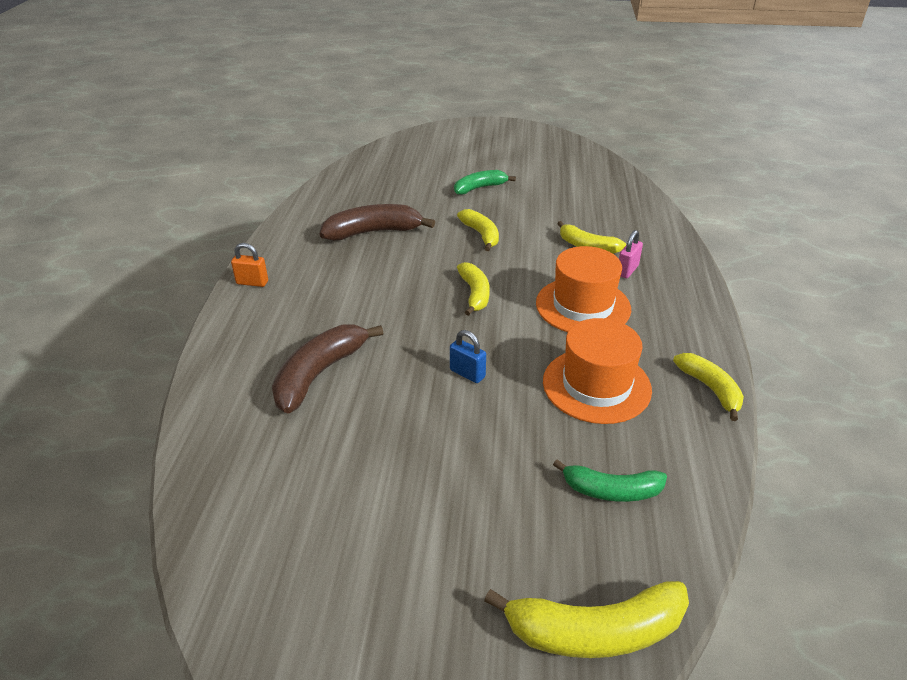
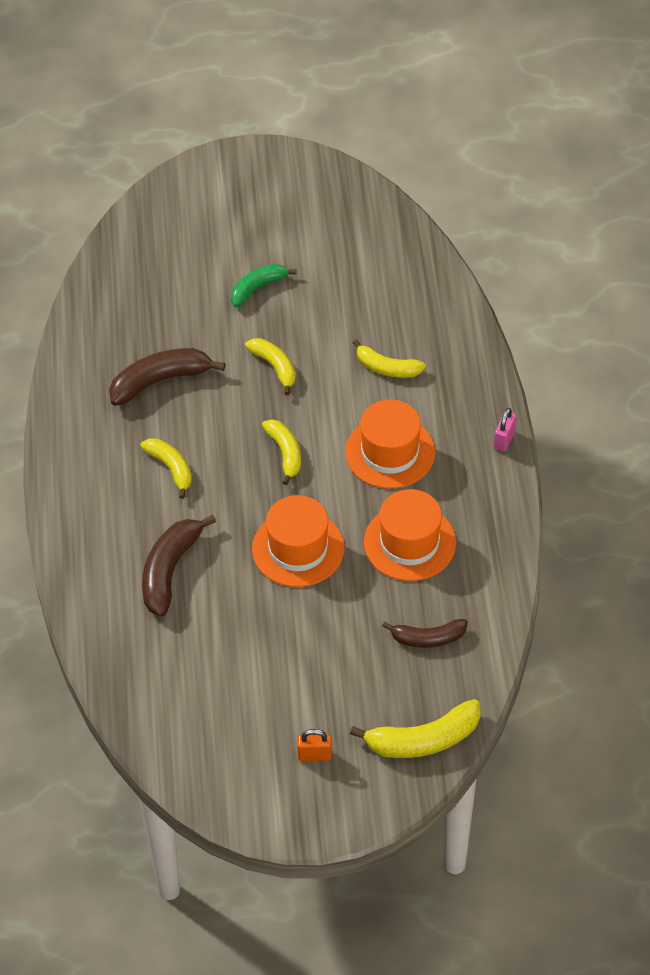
camera: 10 degrees left, 15 degrees up
(252, 282) = (63, 473): orange padlock -> orange padlock (314, 755)
(467, 373) = (298, 548): blue padlock -> orange hat
(611, 490) = (428, 638): green banana -> brown banana
(627, 270) = (429, 397): pink padlock -> pink padlock (504, 439)
(710, 389) = (504, 530): yellow banana -> yellow banana (171, 468)

